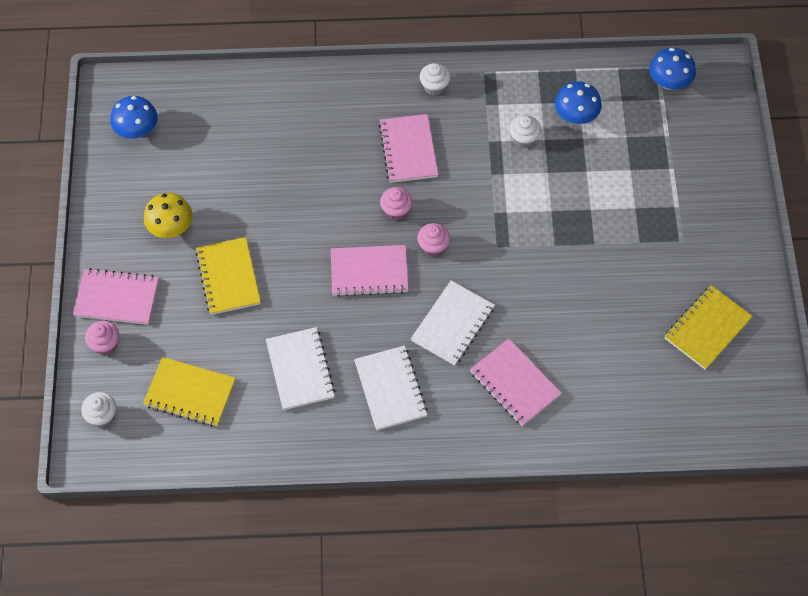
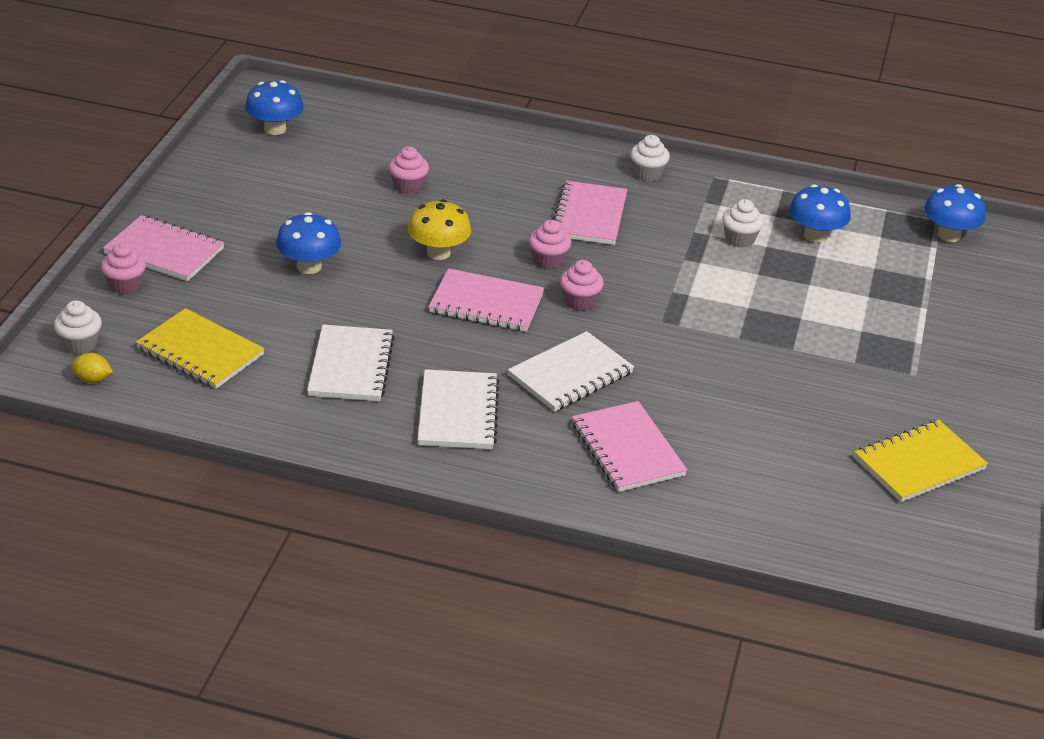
camera: 15 degrees right, 25 degrees down
(128, 447) = (92, 379): none -> yellow lemon
(171, 227) = (265, 210): yellow mushroom -> yellow mushroom (438, 252)
(228, 277) = (309, 266): yellow notebook -> blue mushroom
(264, 163) = (408, 186): none -> pink cupcake

